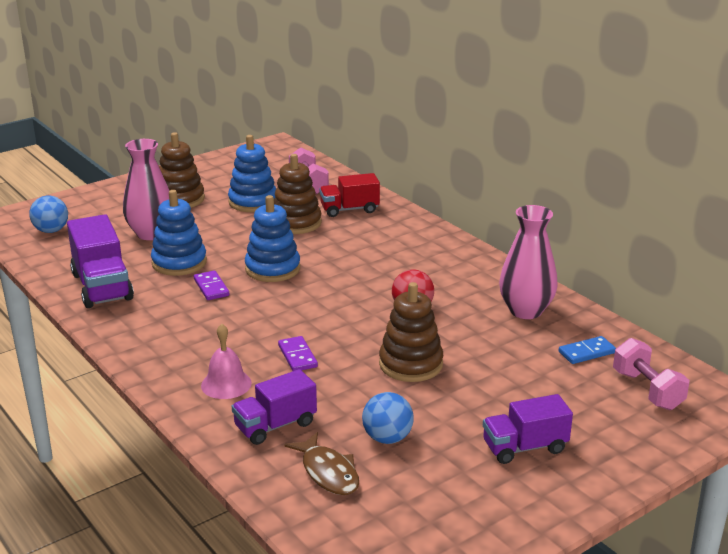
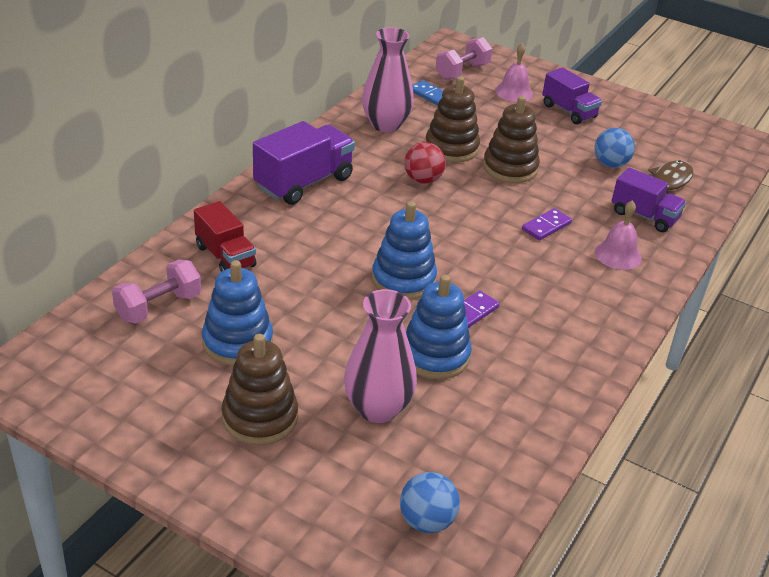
camera: 115 degrees left, 10 degrees up
(102, 286) = (529, 400): purple truck -> purple truck (304, 183)
(296, 223) = (282, 290): brown stacking toy -> brown stacking toy (451, 148)
(585, 416) = (514, 92): none -> pink bell

